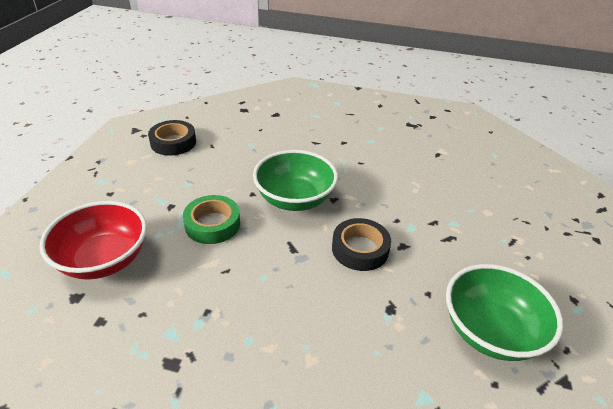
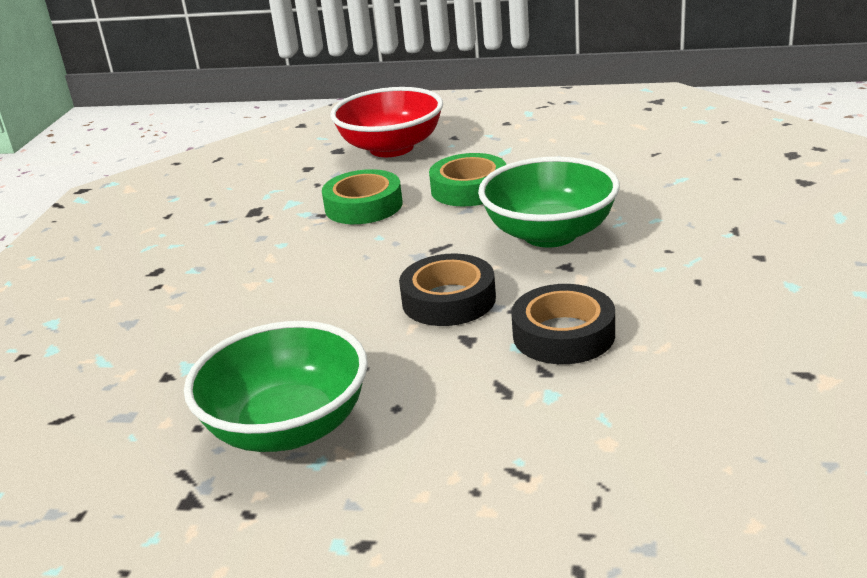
camera: 90 degrees right, 10 degrees down
(173, 142) = (643, 128): black tape -> black tape (563, 334)
(207, 283) = (363, 206): none -> green tape

